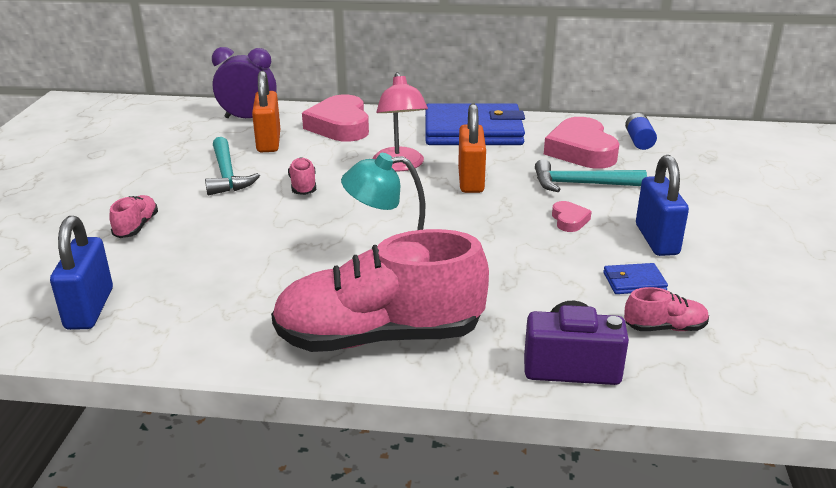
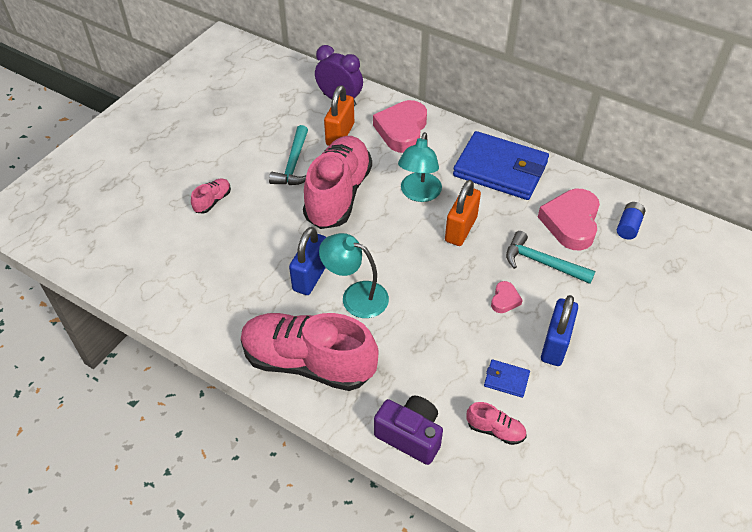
camera: 25 degrees right, 20 degrees up
(89, 309) = (156, 270): blue padlock -> blue padlock (310, 276)
(303, 186) = (338, 194): pink shoe -> pink shoe, size x2.44
(400, 165) = (419, 194): pink lamp -> turquoise lamp

